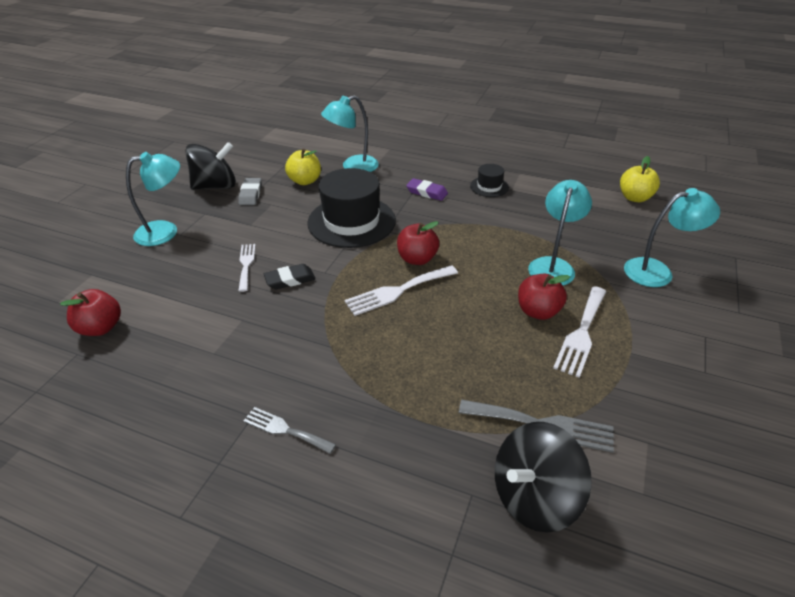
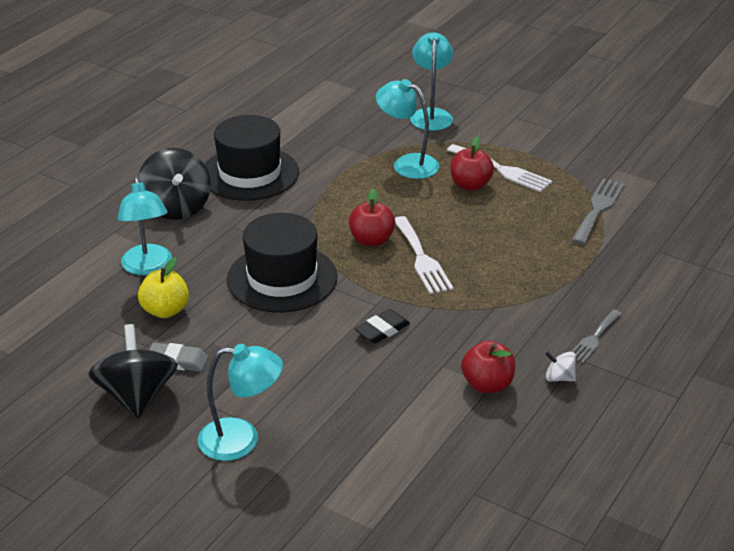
camera: 80 degrees left, 5 degrees down
(101, 328) = (433, 479): red apple -> red apple (487, 384)
(165, 231) = (241, 440): turquoise lamp -> turquoise lamp turned 105 degrees clockwise
(221, 403) = (559, 378): none -> white spinning top
(246, 264) = (343, 363): white fork -> none
(290, 279) = (382, 330): black eraser -> black eraser turned 60 degrees clockwise
(427, 192) = (241, 217): purple eraser -> none
(489, 187) = (250, 173): black hat -> black hat, size x2.11
(534, 496) = (660, 225): black spinning top -> black spinning top (177, 207)
(634, 198) = (311, 95): yellow apple -> none

